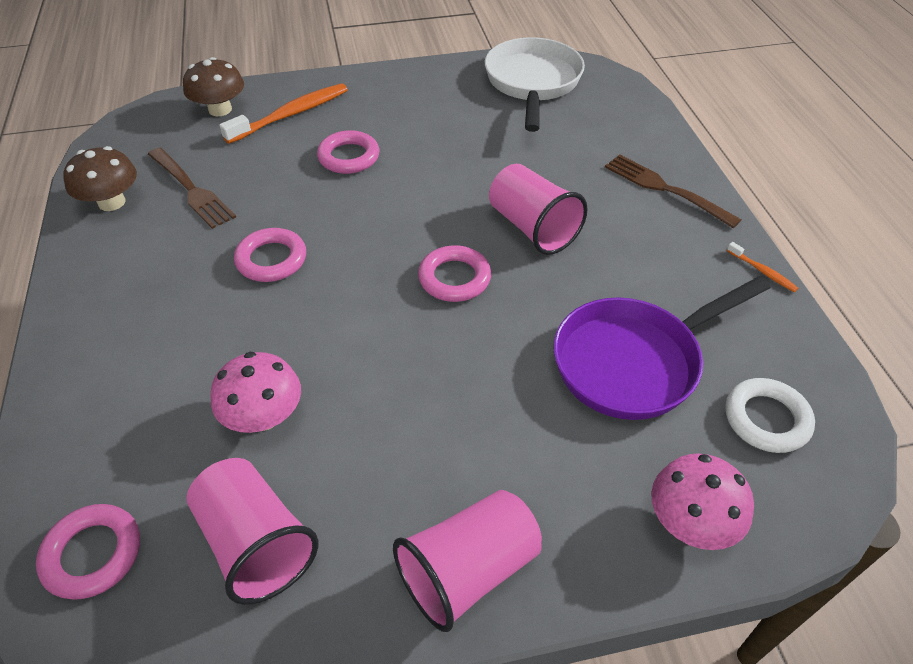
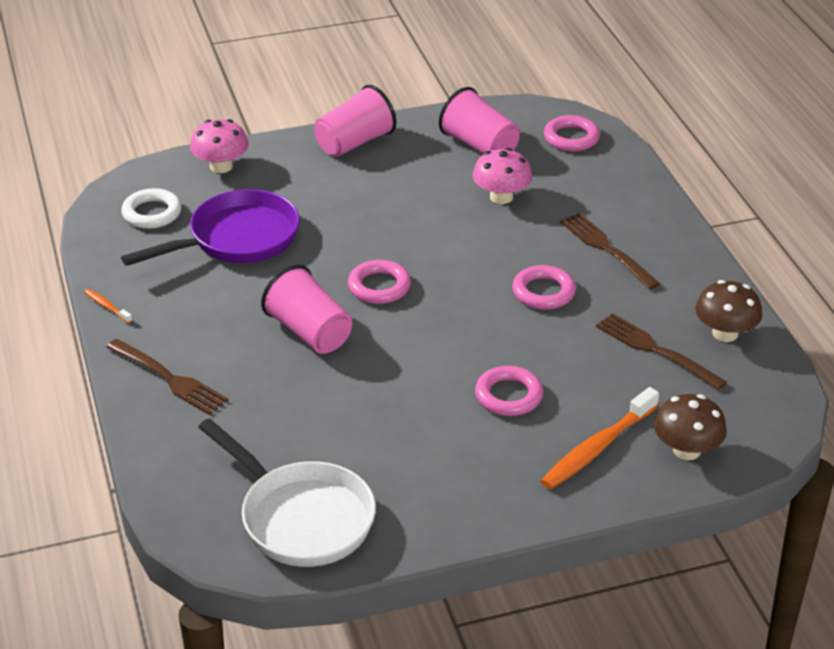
camera: 175 degrees right, 10 degrees down
(168, 315) = (606, 248): none -> brown fork
(532, 83) = (301, 517): white pan -> white pan turned 45 degrees counterclockwise

